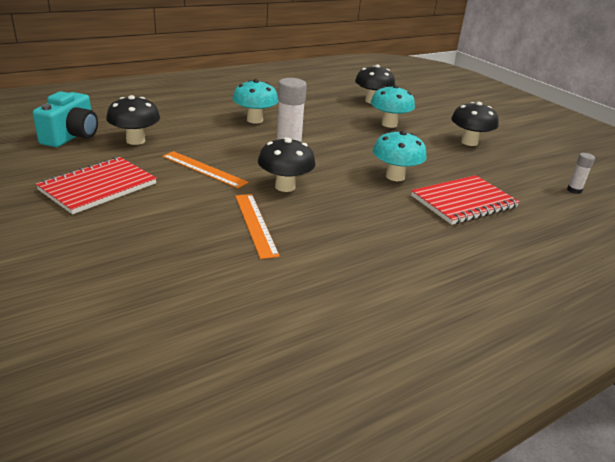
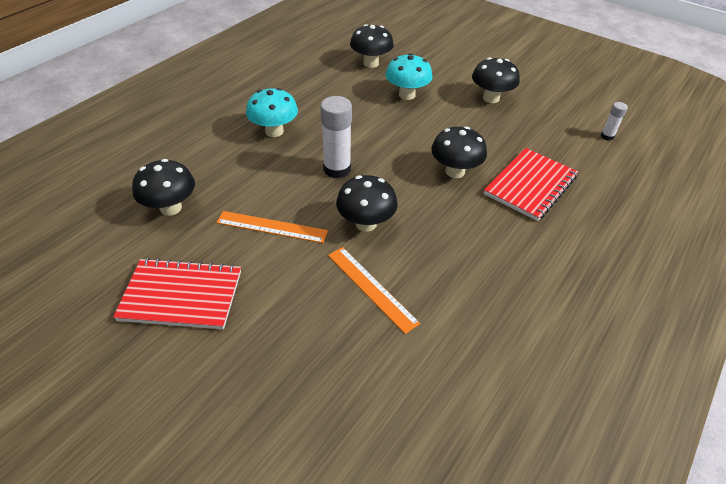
camera: 20 degrees left, 15 degrees up
(72, 136) = (94, 226): turquoise camera -> none
(98, 187) = (181, 295): red notebook -> red notebook turned 75 degrees clockwise
(395, 176) = (455, 171): turquoise mushroom -> black mushroom

